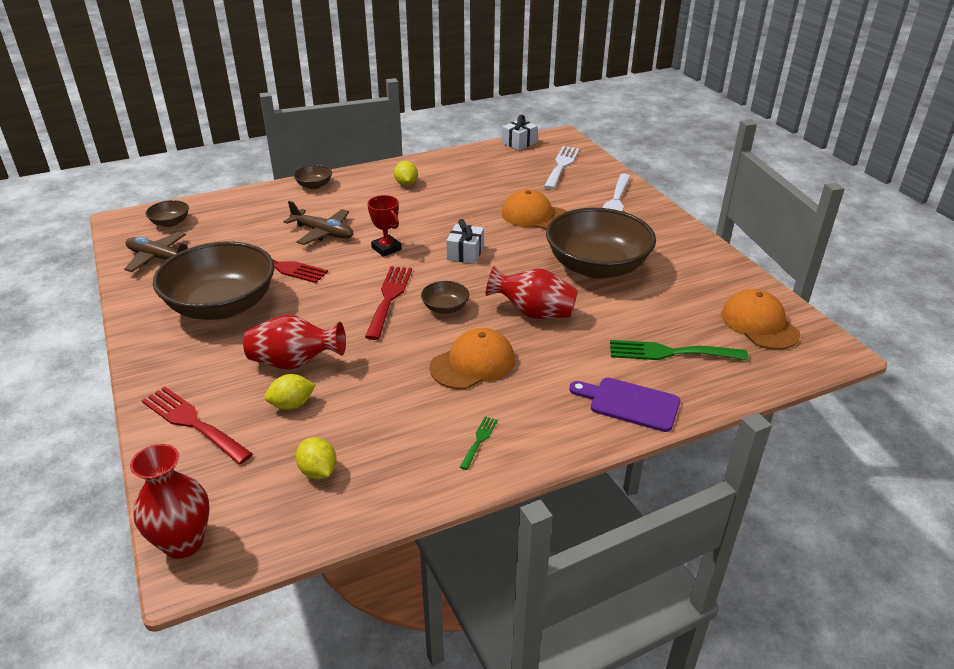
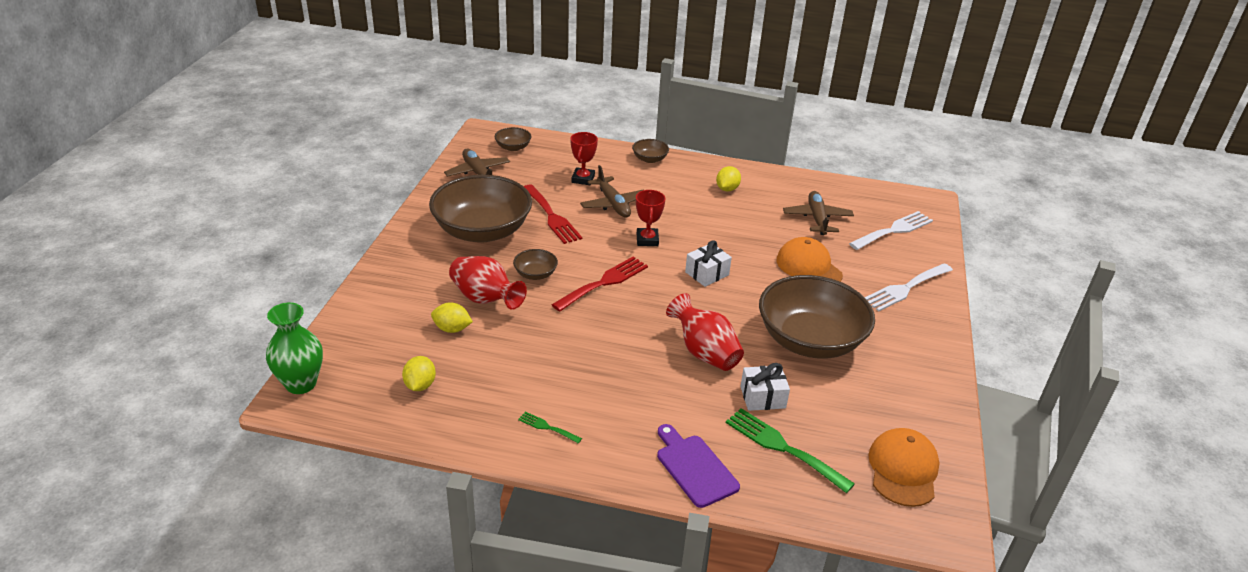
camera: 35 degrees right, 0 degrees up
(183, 542) = (301, 383): red vase -> green vase
(192, 422) = (381, 307): red fork -> none
(271, 223) = (583, 179): none -> red trophy
(445, 308) = (638, 312): brown bowl -> brown bowl (535, 274)
(473, 363) = (608, 367): orange cap -> none
(479, 440) = (547, 427): green fork -> green fork turned 120 degrees counterclockwise
(499, 179) = (817, 219): none -> brown plane
(519, 143) = (878, 190): white gift -> white gift (762, 397)

